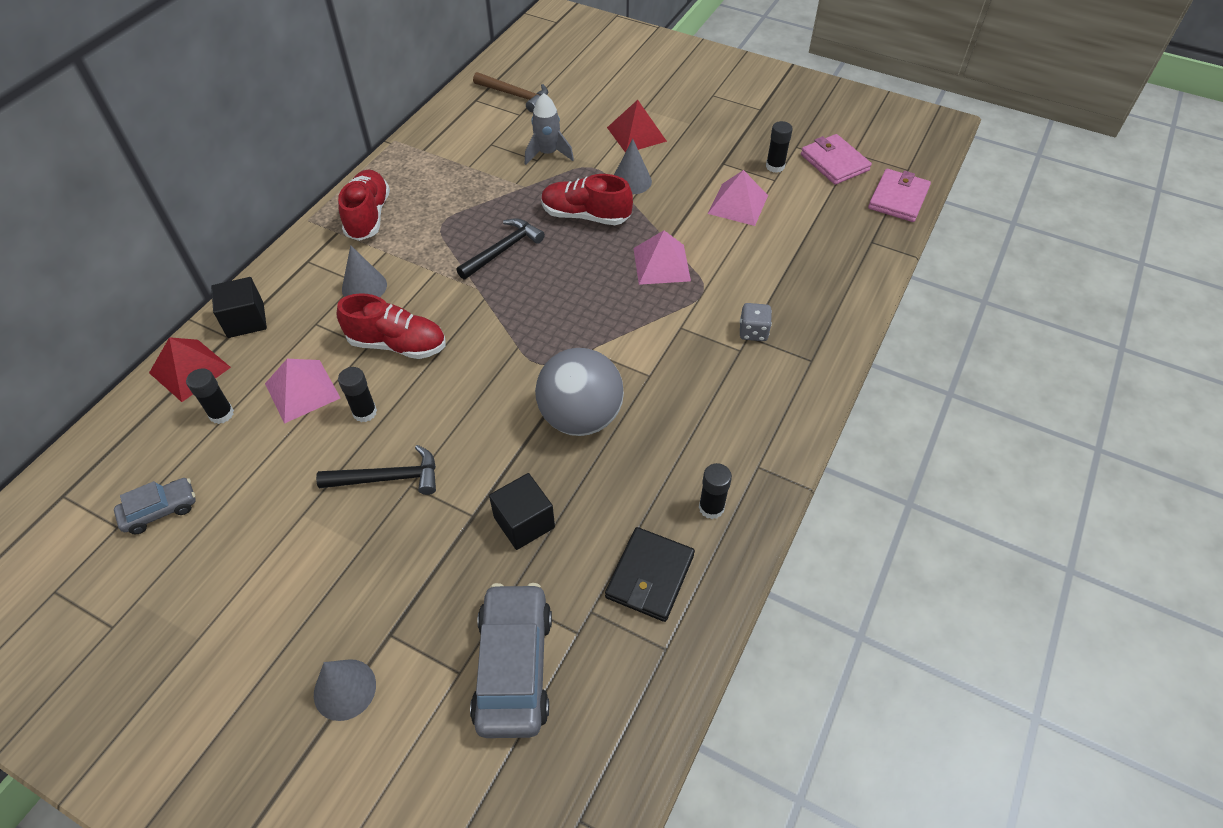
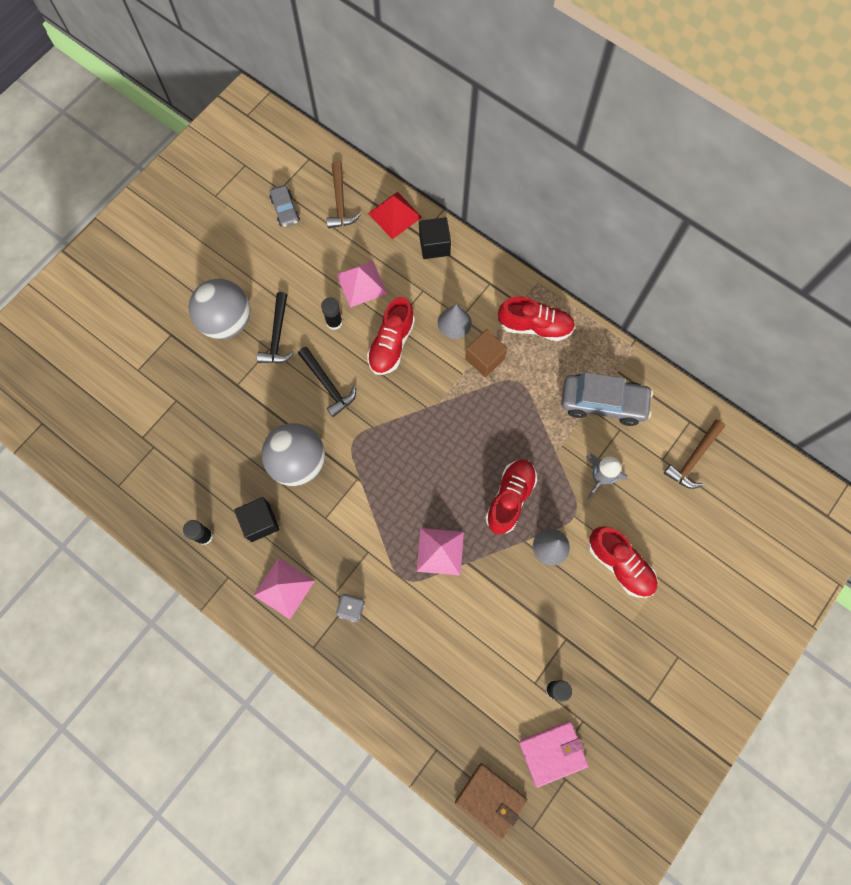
camera: 100 degrees right, 20 degrees up
(157, 439) = (340, 202): none -> brown hammer
(221, 414) = (352, 237): black glue stick -> none
(345, 689) = (145, 311): grey cone -> none
(364, 553) = (227, 321): none -> grey ball
(414, 254) = (484, 359): none -> brown cube
(503, 250) = (478, 426): black hammer -> black hammer (327, 385)
(514, 667) = (132, 399): grey car -> grey car (603, 403)
(524, 522) = (224, 415): black cube -> black cube (260, 522)
(636, 134) = (620, 564): red pyramid -> red shoe
(650, 576) = (166, 486): black wallet -> none
(738, 204) = (505, 637): pink pyramid -> pink pyramid (284, 588)
(898, 198) = (490, 800): pink wallet -> brown wallet

